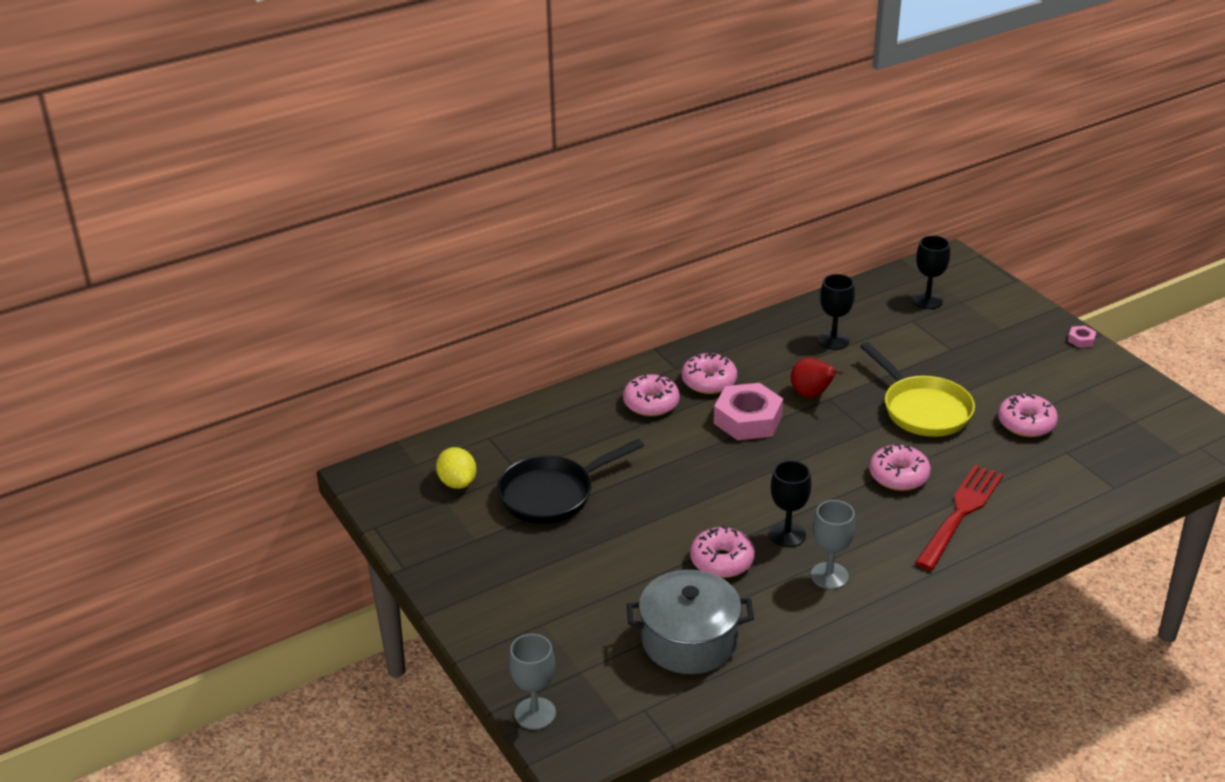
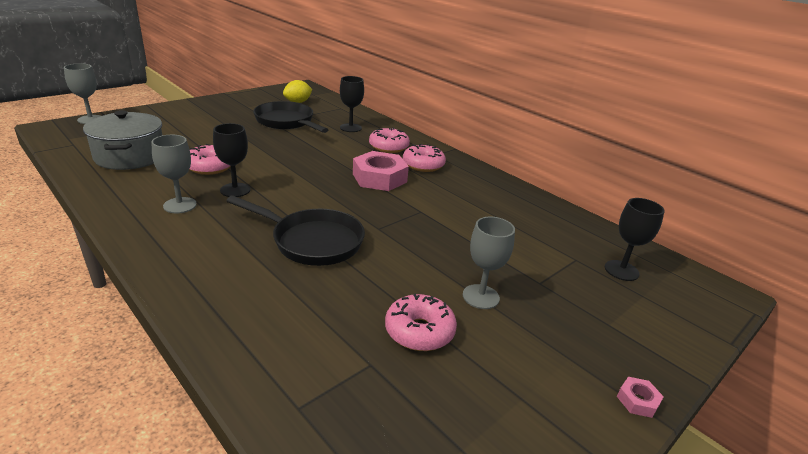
camera: 75 degrees right, 5 degrees down
(812, 394) = (423, 204): red pear -> none
(833, 340) = (510, 215): black goblet -> black goblet (350, 128)
(898, 476) = (312, 241): pink donut -> black pan
(922, 409) = (421, 259): yellow pan -> none
(960, 513) = (253, 274): red fork -> none
(976, 385) = (481, 296): none -> grey goblet

